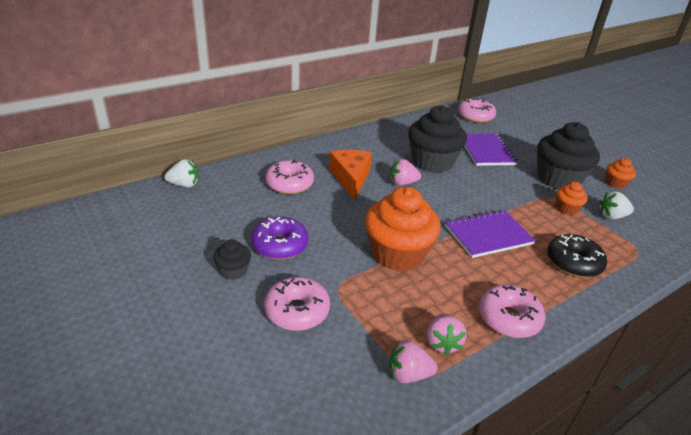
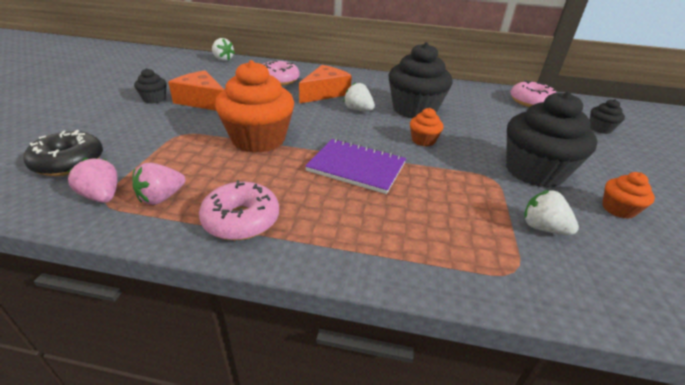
camera: 45 degrees right, 0 degrees up
(280, 245) = (202, 101): purple donut -> orange cheese
(297, 311) = (135, 130): pink donut -> none
(402, 183) = (358, 110): pink strawberry -> white strawberry
(486, 151) = (489, 123): purple notebook -> none
(535, 124) = (600, 129): none -> black cupcake
(566, 208) = (491, 193): orange cupcake -> orange cupcake (423, 140)
(573, 263) = (399, 229): black donut -> black donut (69, 162)

